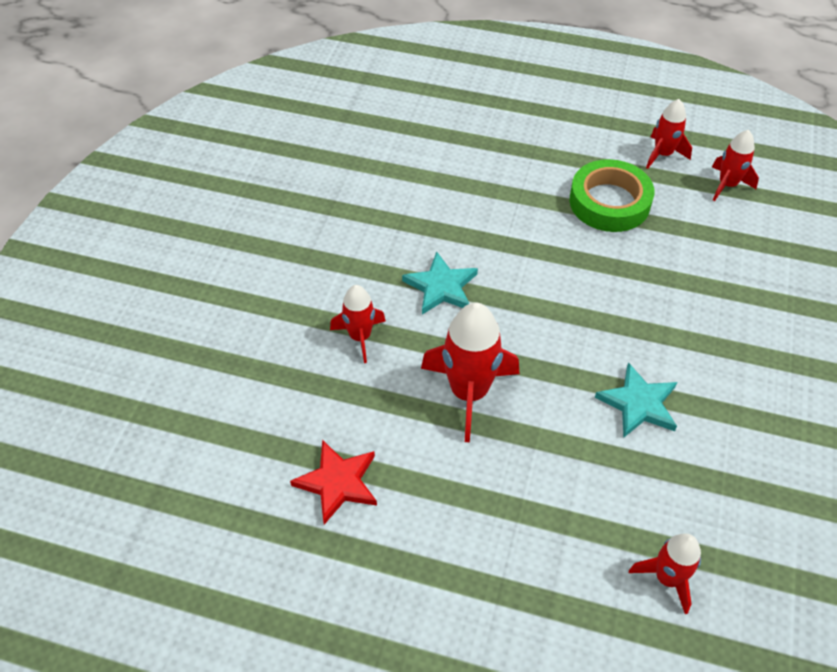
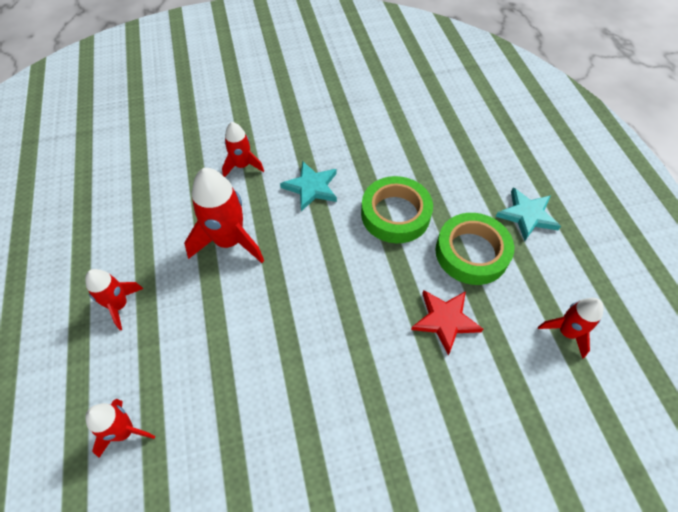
camera: 60 degrees right, 5 degrees up
(337, 482) = (126, 205): red star -> red star (445, 320)
(526, 235) = (395, 214): none -> green tape
(638, 404) = (277, 351): turquoise star -> turquoise star (527, 215)
(662, 154) = (559, 269): red rocket -> red rocket (119, 305)

